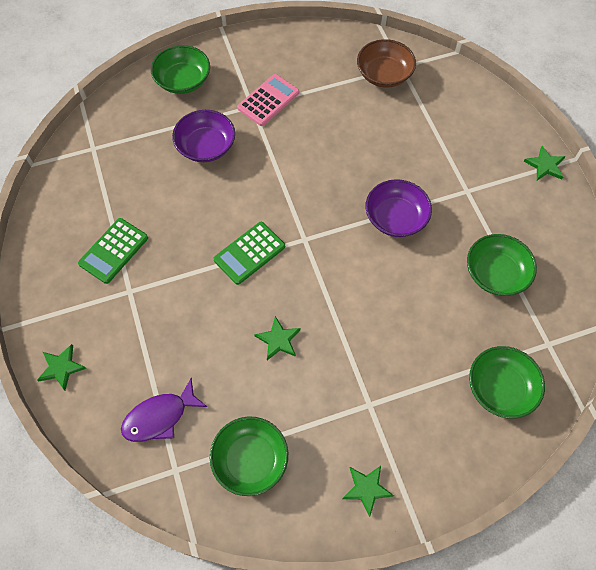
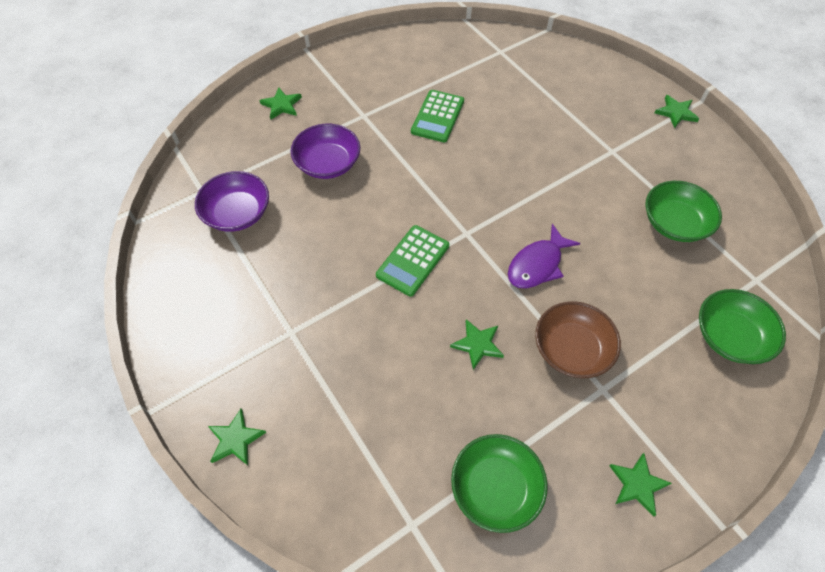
camera: 15 degrees left, 5 degrees down
(114, 251) = (259, 292): green calculator -> green calculator (437, 116)
(159, 417) = (372, 466): purple fish -> purple fish (537, 264)
(183, 81) = (281, 105): green bowl -> green star
(268, 100) = (378, 107): pink calculator -> none
(384, 74) = (487, 61): brown bowl -> brown bowl (571, 349)
(395, 218) = (552, 192): purple bowl -> purple bowl (237, 213)

